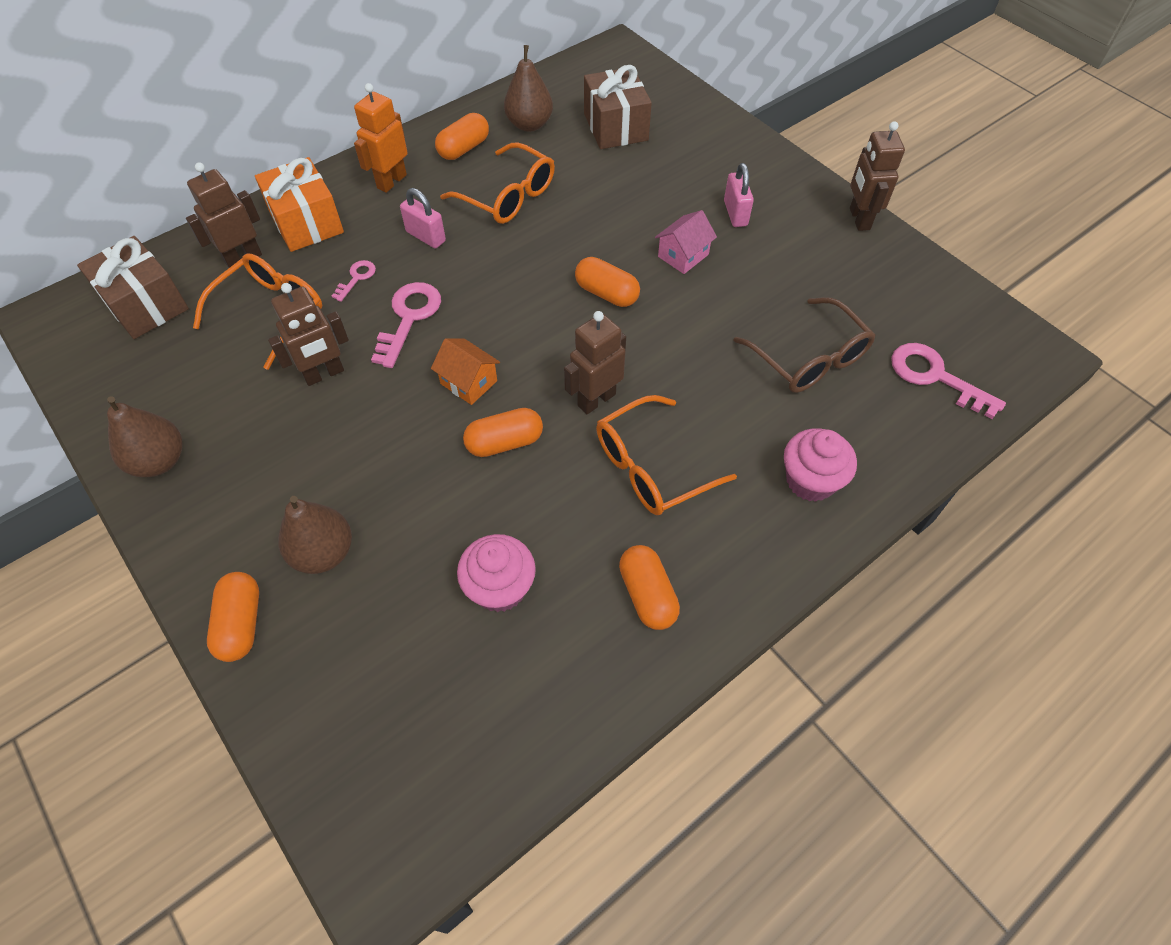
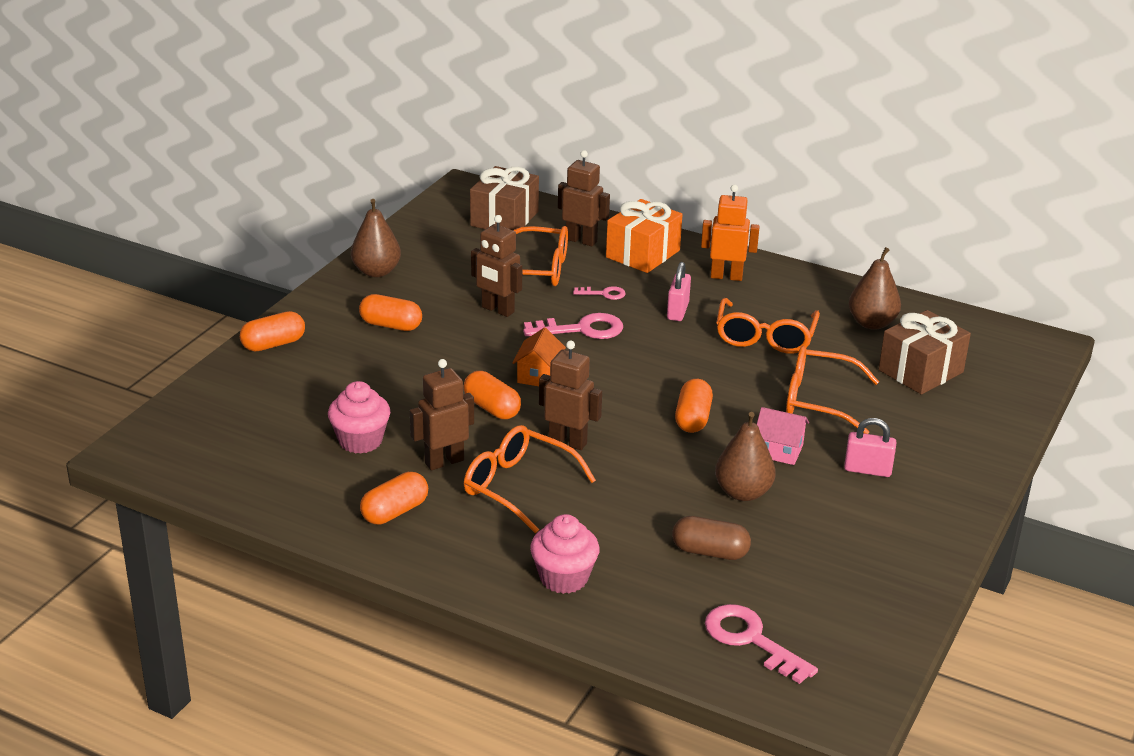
camera: 65 degrees right, 25 degrees down
(323, 553) = (344, 358): brown pear -> brown pear (743, 493)
(464, 148) = (803, 299): orange capsule -> orange capsule (391, 325)
(624, 202) = (819, 401): none -> orange glasses
(735, 213) = (867, 470): pink padlock -> pink padlock turned 45 degrees clockwise
(808, 358) = (710, 552): brown glasses -> brown capsule
(859, 219) = (938, 553): brown robot -> brown robot (444, 461)
(935, 377) = (751, 640): pink key -> pink key turned 60 degrees counterclockwise

